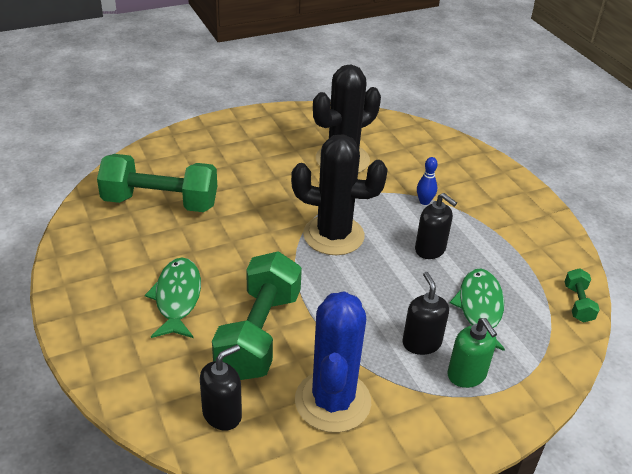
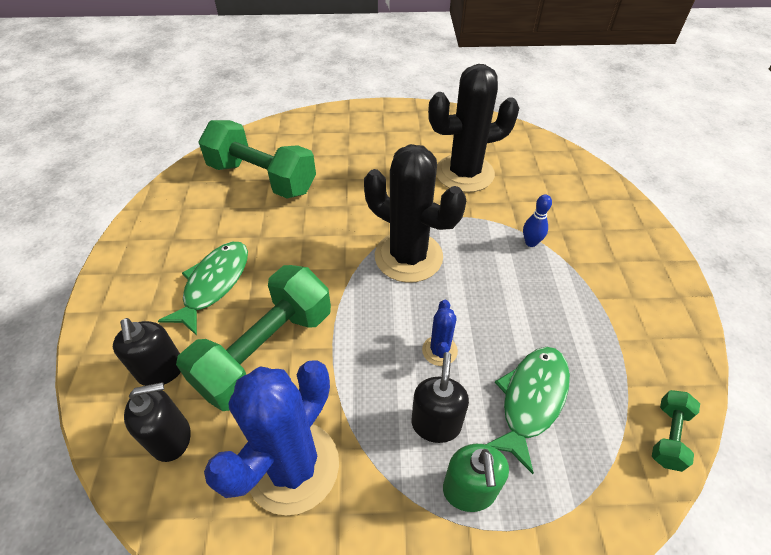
camera: 25 degrees right, 10 degrees up
(397, 295) = (439, 350): none -> blue cactus
(430, 249) = (508, 303): black soap dispenser -> black soap dispenser (161, 371)

